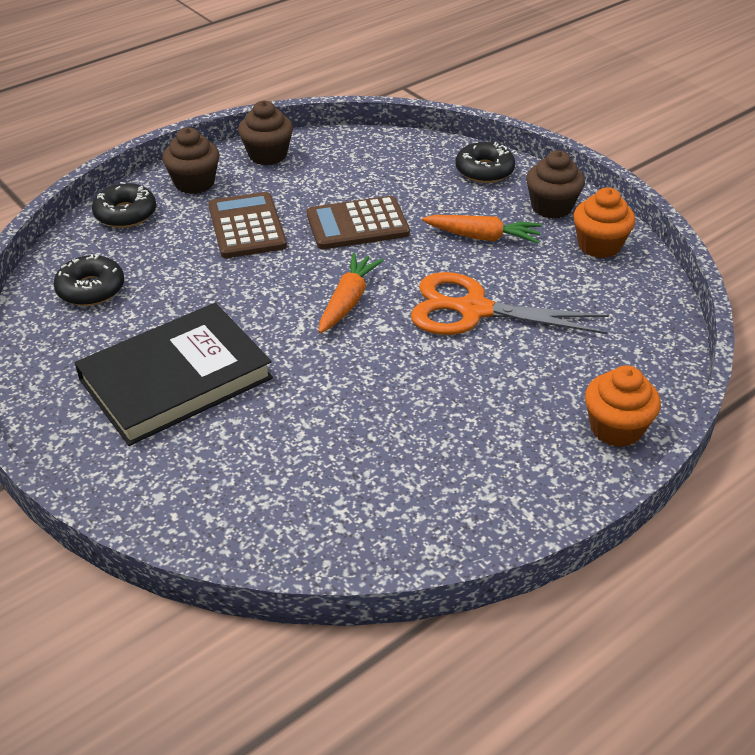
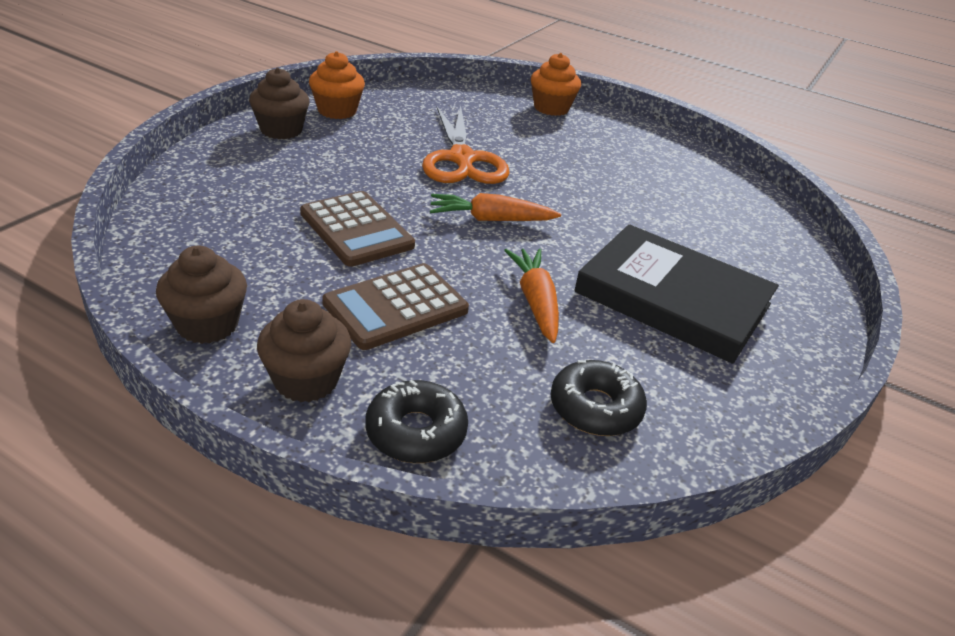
camera: 115 degrees left, 5 degrees down
(482, 237) = (348, 160): orange carrot -> orange carrot (535, 302)
(484, 170) = (218, 165): black donut -> none

